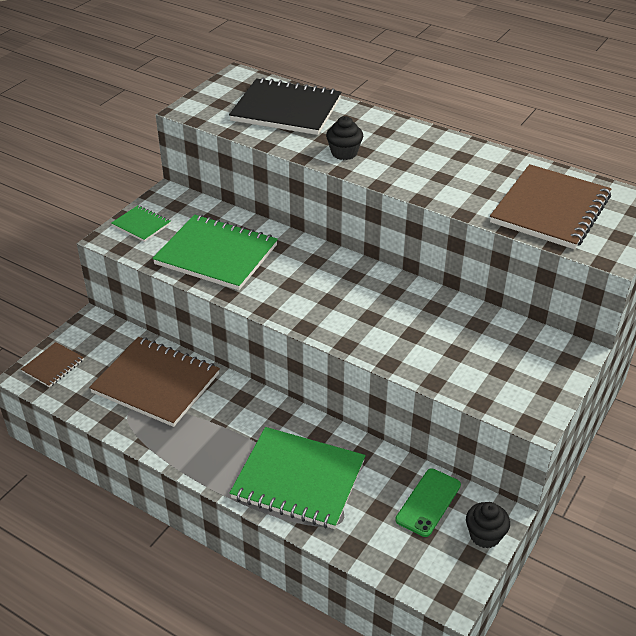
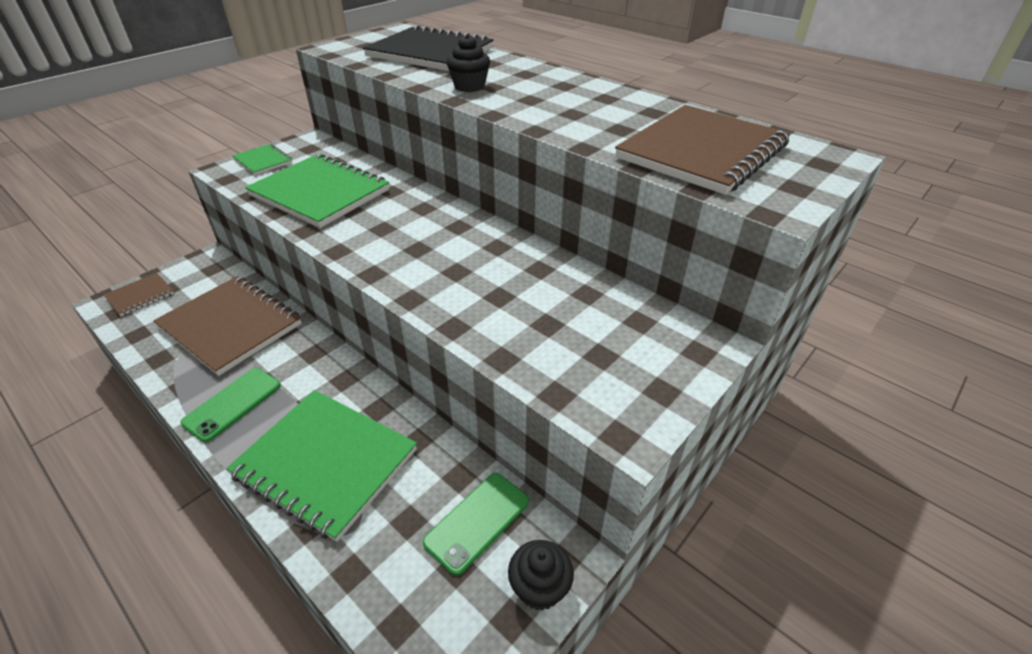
camera: 10 degrees right, 0 degrees up
(198, 447) = (232, 404): none -> green phone

